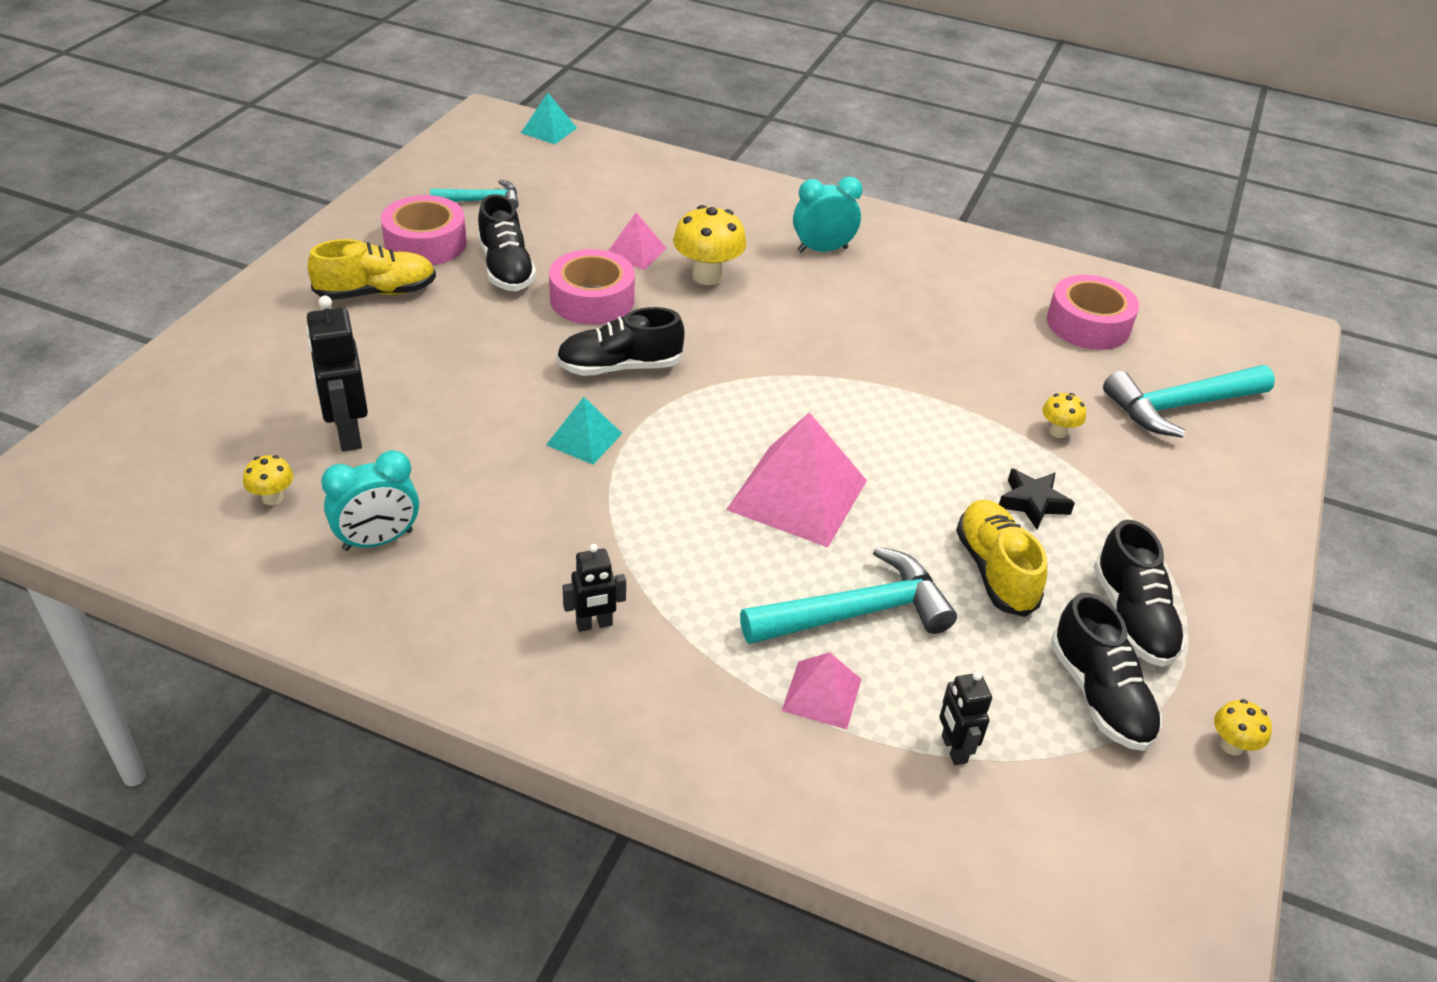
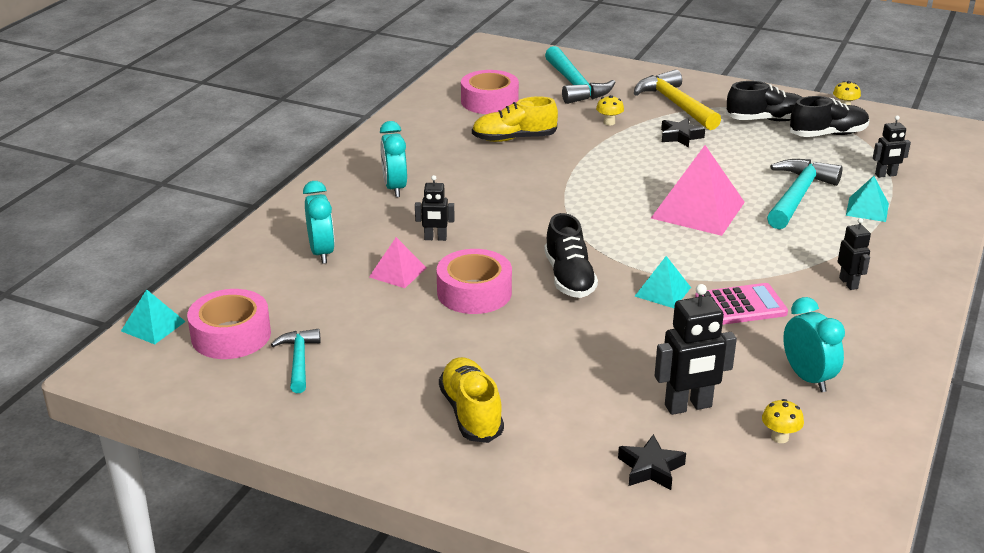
camera: 85 degrees left, 10 degrees down
(254, 397) = (651, 468): none -> black star
(425, 243) = (380, 390): pink tape -> pink tape (231, 335)
(506, 268) = (426, 339): black shoe -> none
(545, 503) = (740, 306): none -> pink calculator
(675, 207) = (321, 253): none -> turquoise clock
(707, 276) = (435, 238): yellow mushroom -> black robot
(822, 694) = (867, 209): pink pyramid -> turquoise pyramid
(856, 613) = (798, 196): turquoise hammer -> turquoise hammer turned 45 degrees clockwise
(995, 571) = (744, 152): yellow shoe -> yellow shoe (514, 139)
(1152, 510) = (675, 104): none -> yellow hammer

